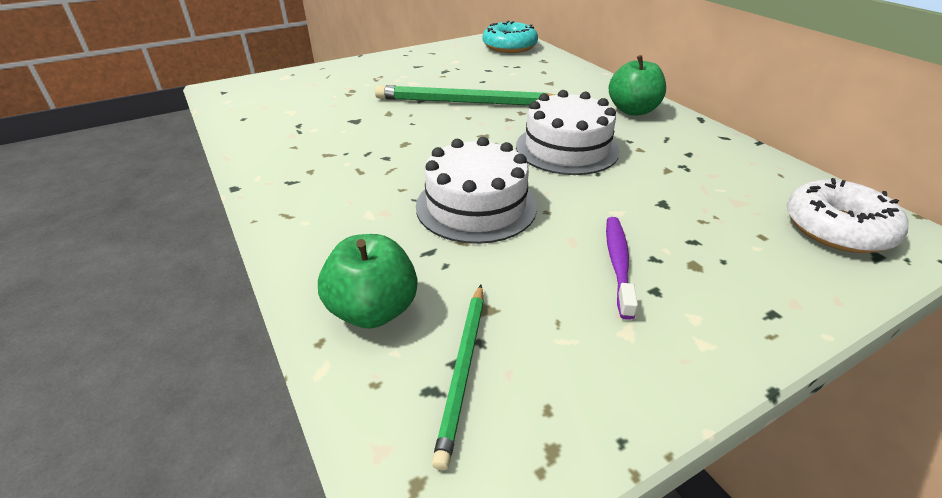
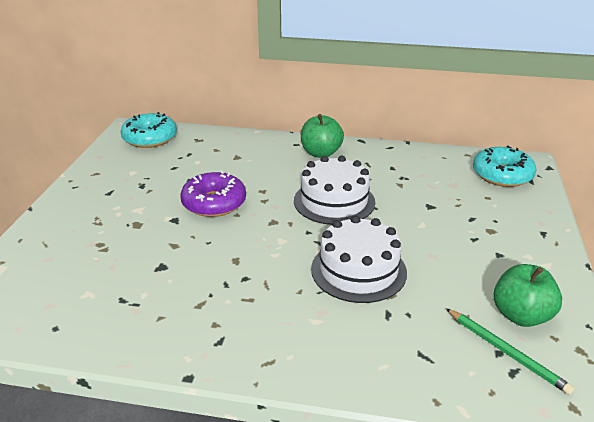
camera: 50 degrees left, 5 degrees down
(373, 310) = (426, 364): green apple -> green apple (521, 315)
(467, 102) = (214, 203): green pencil -> purple donut
(618, 263) = (467, 252): purple toothbrush -> none
(837, 228) = (502, 175): white donut -> turquoise donut

